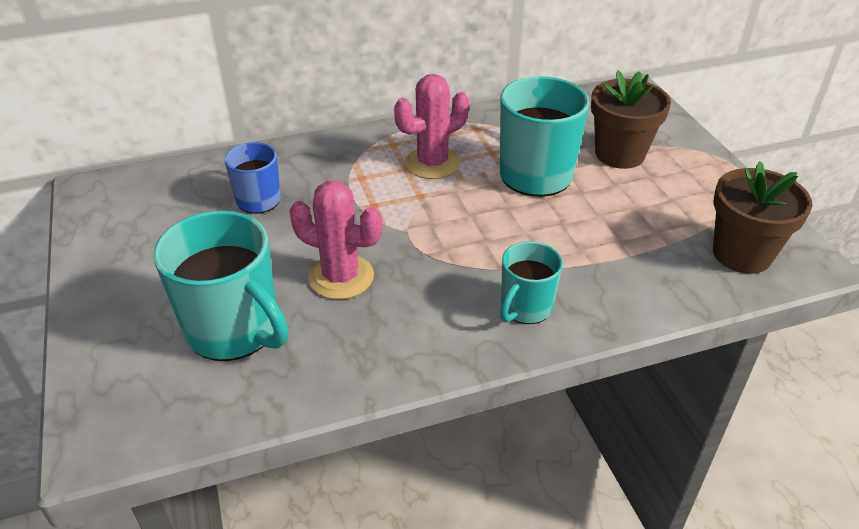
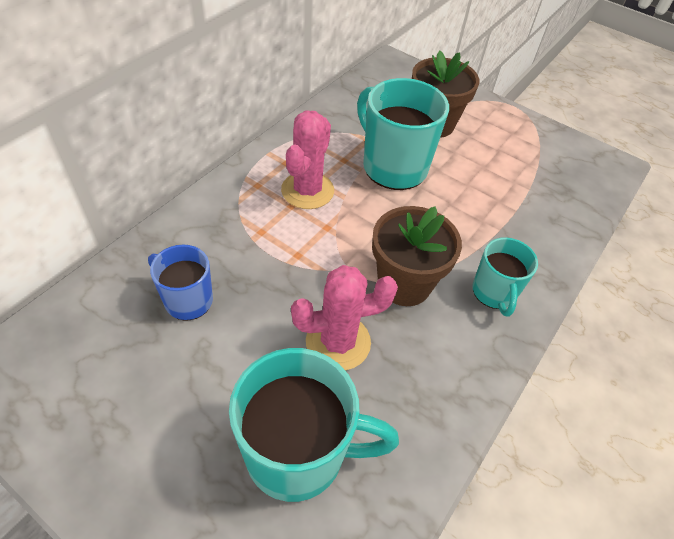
camera: 40 degrees left, 10 degrees up
(742, 254) = (574, 176): brown flower pot -> brown flower pot (404, 284)

